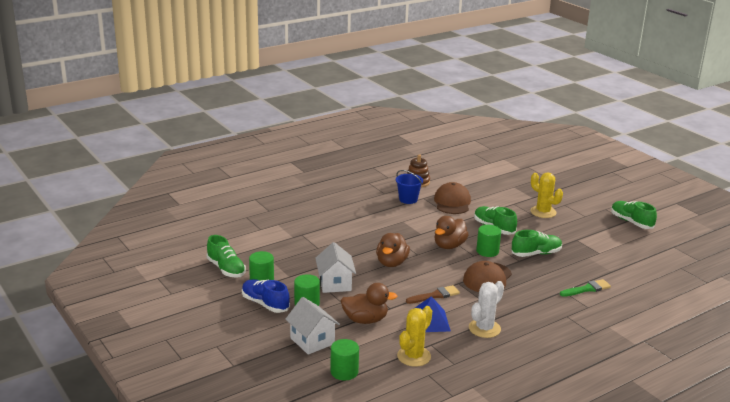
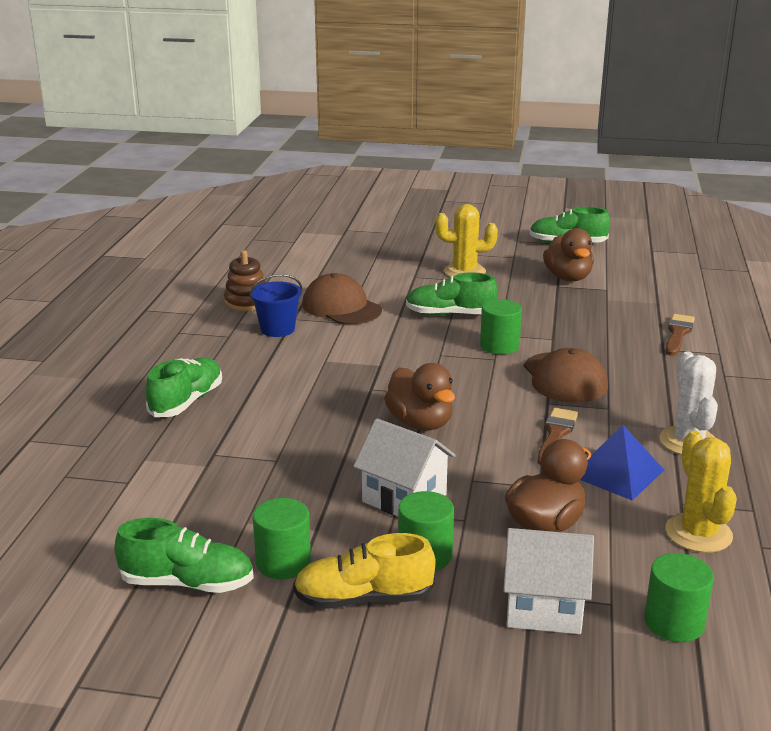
camera: 45 degrees left, 0 degrees up
(265, 304) = (363, 599): blue shoe -> yellow shoe
(449, 246) = (444, 362): brown duck -> brown duck (568, 278)
(536, 254) = (553, 321): green shoe -> green shoe (186, 402)
(587, 289) = (678, 334): green brush -> brown brush

